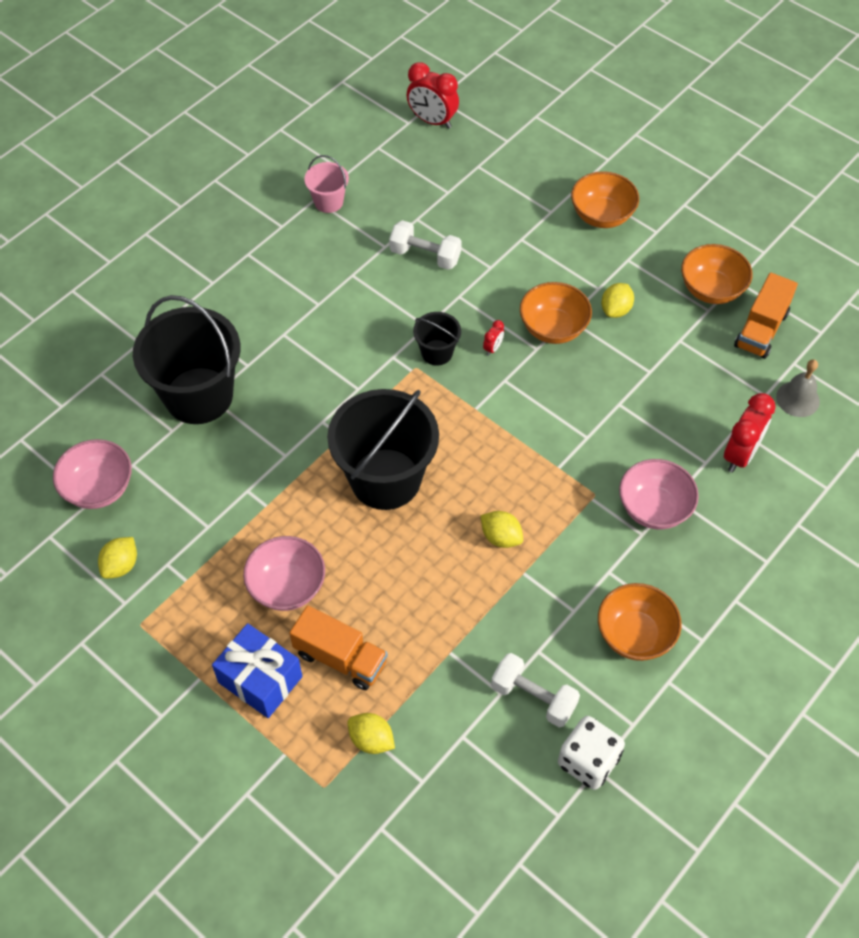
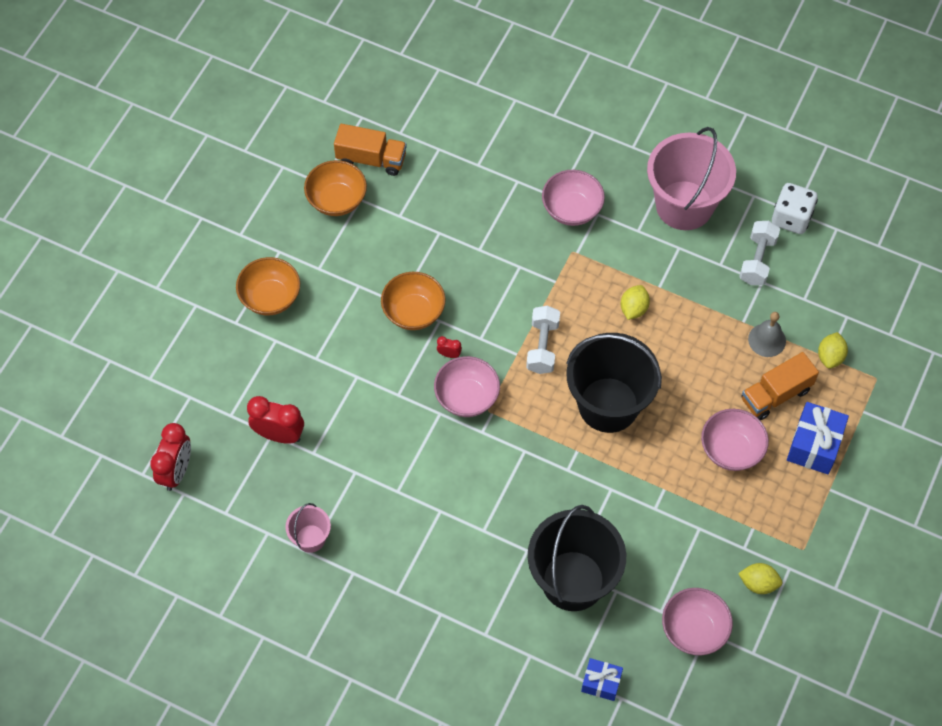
camera: 105 degrees left, 5 degrees up
(84, 393) = (601, 683): none -> blue gift
(340, 658) = (776, 394): orange truck -> orange truck turned 135 degrees counterclockwise
(425, 256) = (357, 434): white dumbbell -> white dumbbell (542, 346)
(437, 352) = (467, 397): black bucket -> pink bowl
(615, 310) = (379, 268): yellow lemon -> none
(634, 635) = (684, 205): orange bowl -> pink bucket
(740, 454) = (502, 159): red clock -> red clock (279, 435)
(797, 399) = (436, 126): grey bell -> grey bell (767, 340)

